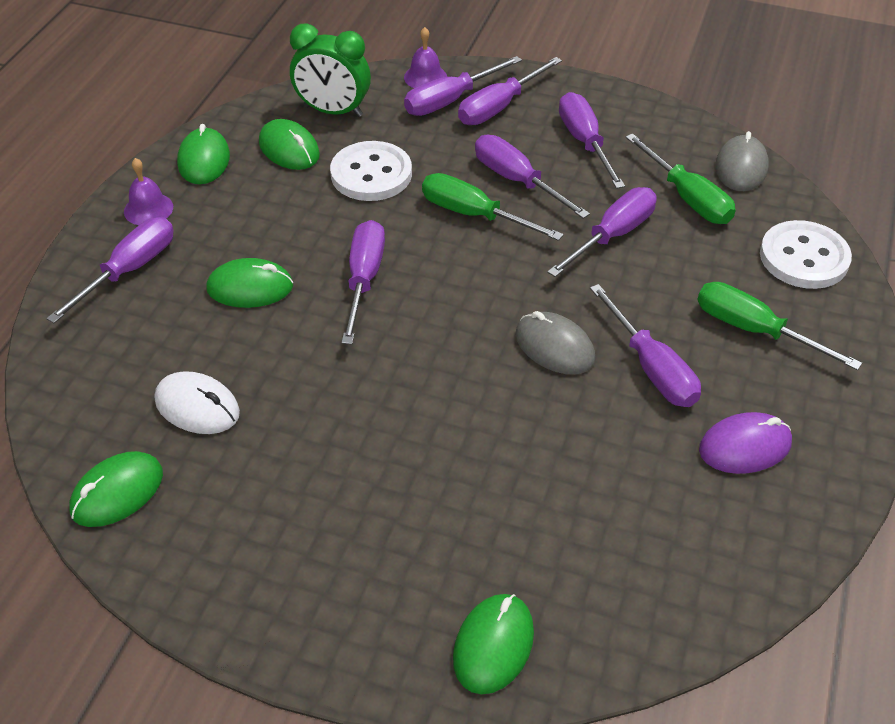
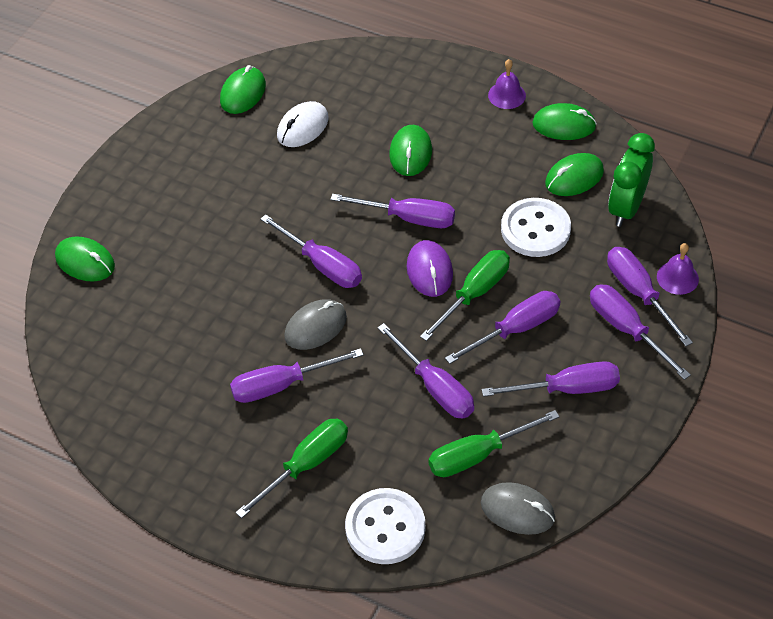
camera: 100 degrees right, 5 degrees up
(117, 492) = (243, 93): green mouse -> green mouse turned 60 degrees clockwise
(129, 270) = (439, 88): purple screwdriver -> purple screwdriver (322, 265)
(745, 447) = (193, 428): purple mouse -> purple mouse (429, 271)

